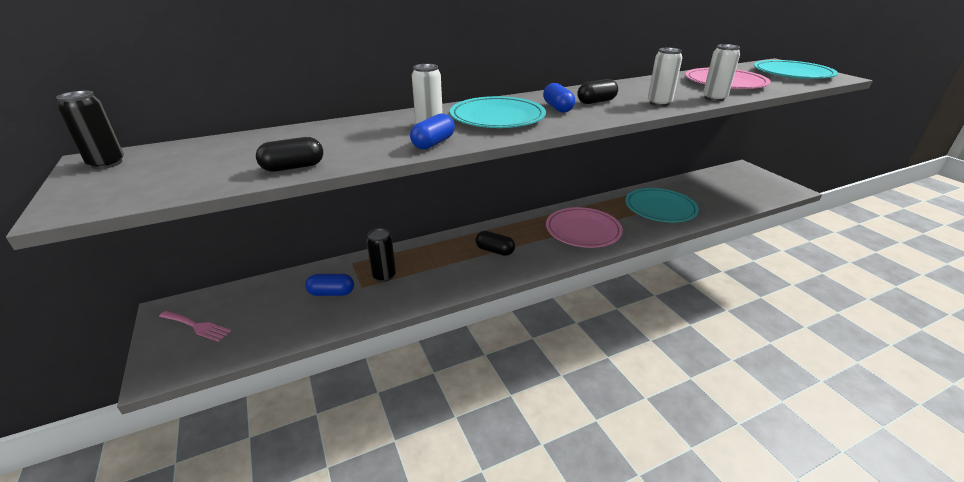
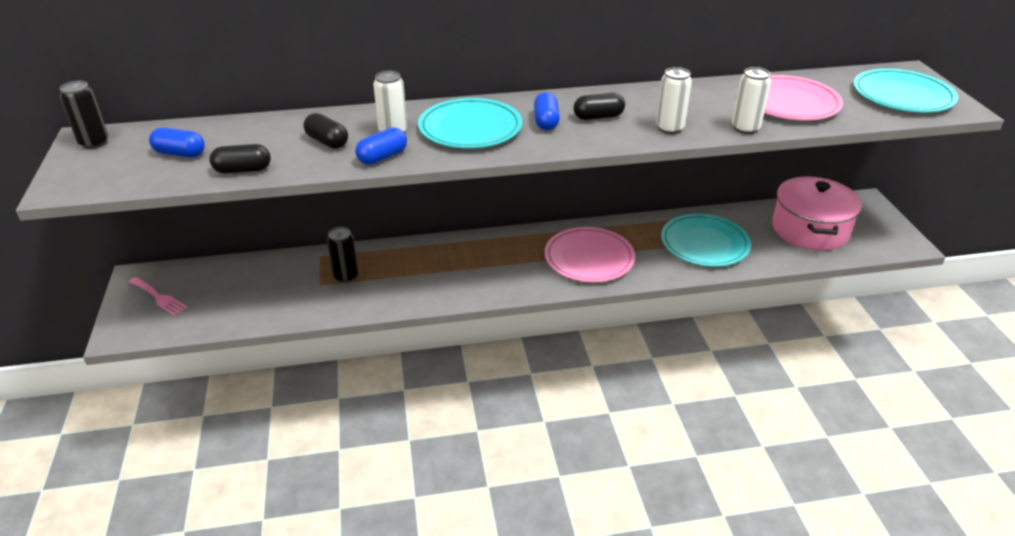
camera: 15 degrees right, 5 degrees up
(331, 293) = (288, 286): blue capsule -> blue capsule (180, 153)
(494, 251) = (474, 267): black capsule -> black capsule (327, 142)
(723, 189) = (809, 229): none -> pink pot

